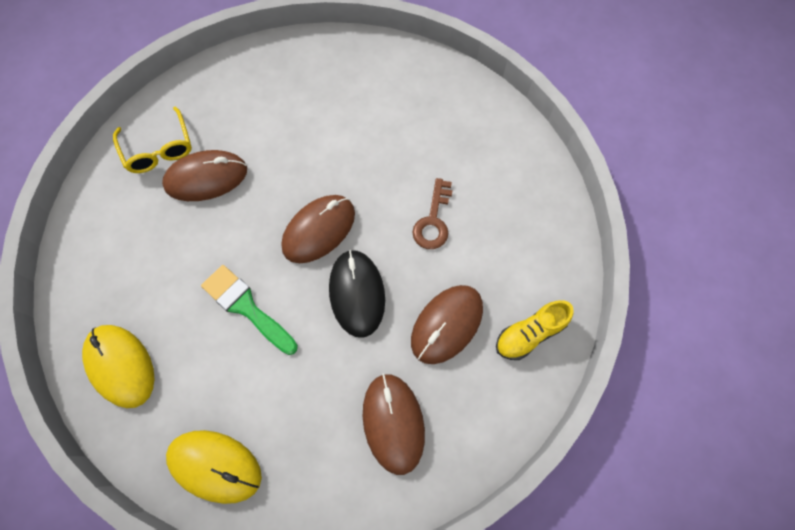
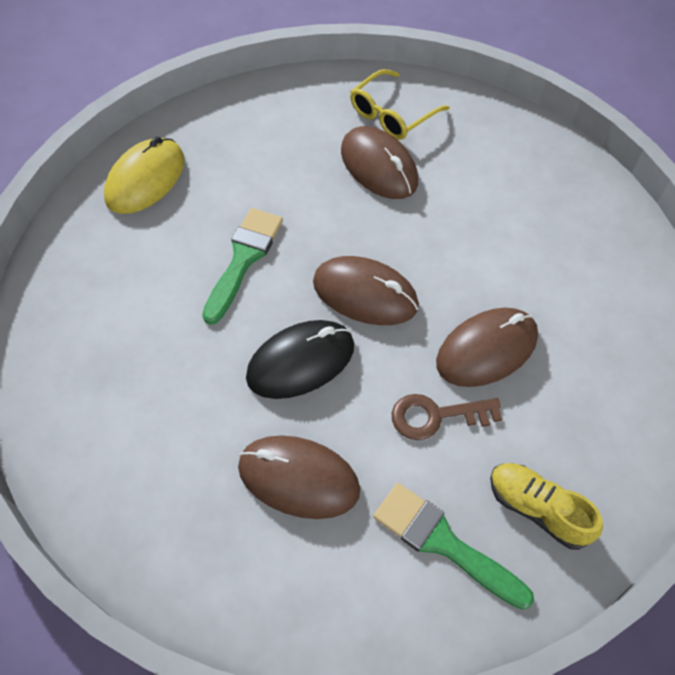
camera: 70 degrees right, 10 degrees down
(215, 466) = (65, 296): yellow mouse -> none
(393, 423) = (154, 455): brown mouse -> brown mouse (486, 349)
(519, 250) = (443, 542): none -> green brush
(529, 334) = (324, 592): yellow shoe -> yellow shoe (537, 509)

